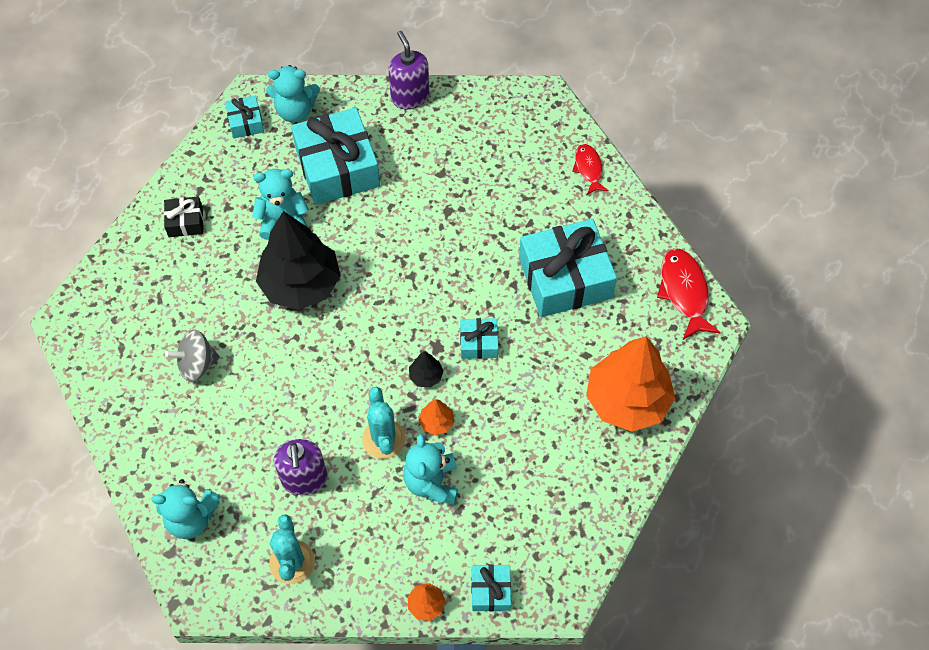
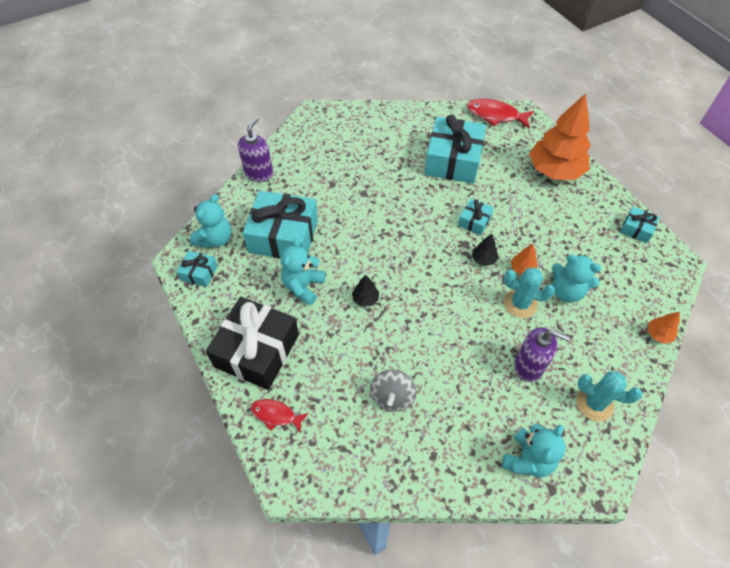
camera: 60 degrees left, 5 degrees down
(185, 222) = (257, 350): black gift -> black gift, size x2.13
(301, 284) = (365, 299): black tree -> black tree, size x0.40
(410, 97) = (259, 173): purple soap dispenser -> purple soap dispenser turned 105 degrees clockwise
(490, 591) = (660, 294): turquoise gift -> turquoise gift (636, 229)
(588, 169) = (382, 116): red fish -> red fish (276, 415)

